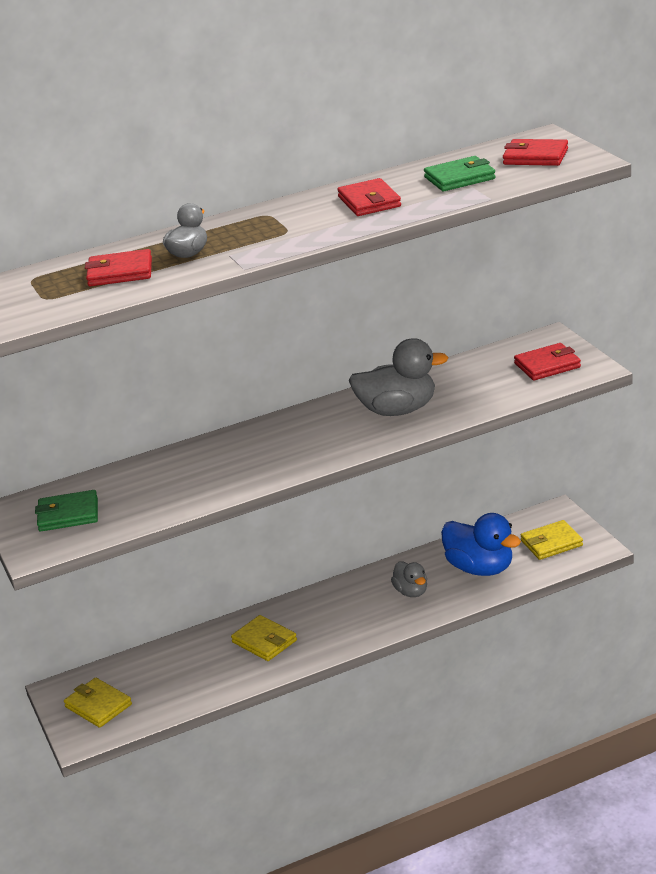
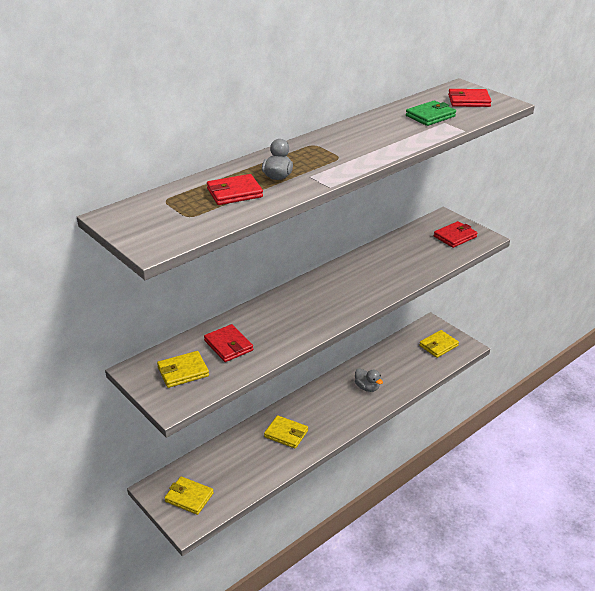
camera: 20 degrees left, 5 degrees up
(68, 515) = (183, 372): green wallet -> yellow wallet
(369, 202) = (381, 134): red wallet -> red wallet (228, 345)
(397, 410) = (377, 274): grey duck -> none
(480, 568) = (403, 367): blue duck -> none

